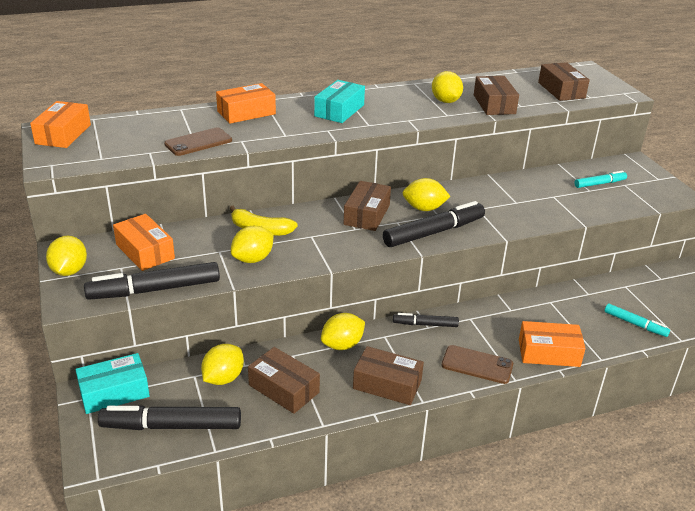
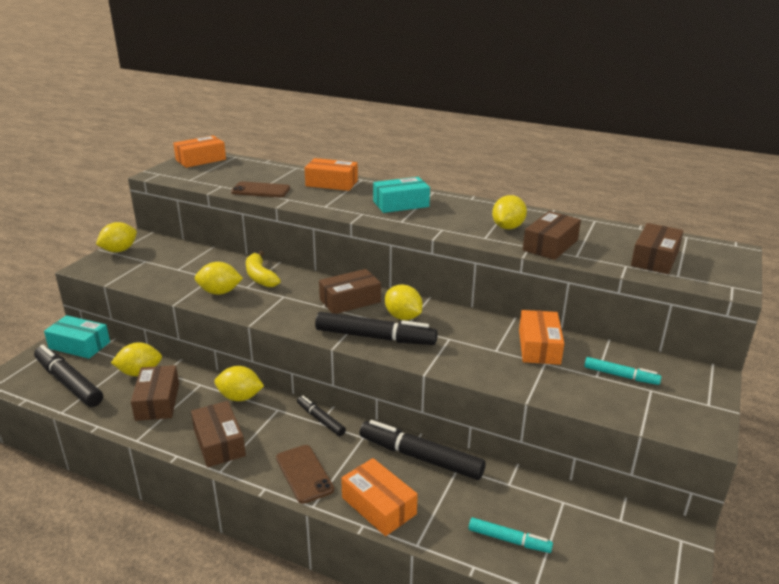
camera: 45 degrees right, 5 degrees down
(145, 251) = (174, 258): orange box -> orange box (539, 347)
(154, 290) = (135, 282): black marker -> black marker (420, 457)
(635, 324) = (509, 540): turquoise marker -> turquoise marker turned 60 degrees counterclockwise

